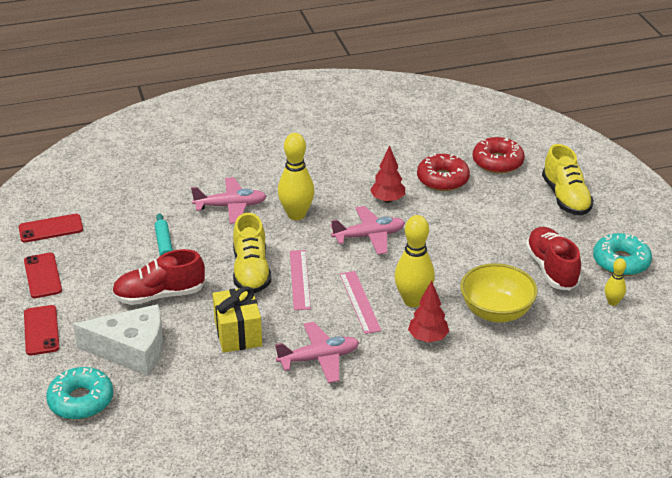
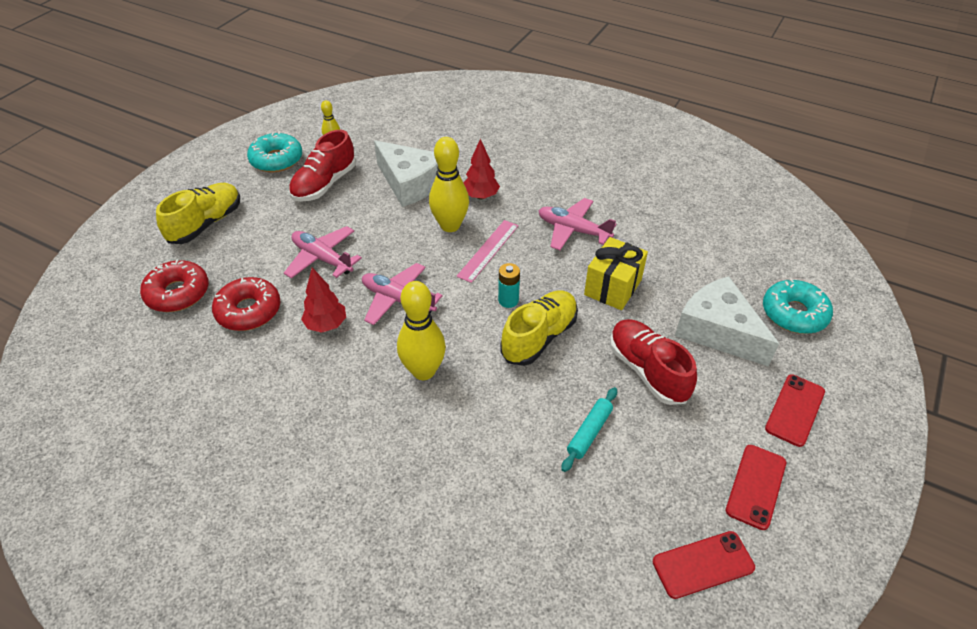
camera: 135 degrees left, 10 degrees up
(51, 229) = (703, 564): red phone -> red phone turned 45 degrees counterclockwise
(159, 295) = (647, 371): red shoe -> red shoe turned 150 degrees counterclockwise
(230, 206) = (470, 433): pink plane -> pink plane (322, 258)
(299, 279) = (508, 300): pink ruler -> turquoise battery
(496, 312) = (410, 183): yellow bowl -> white cheese

